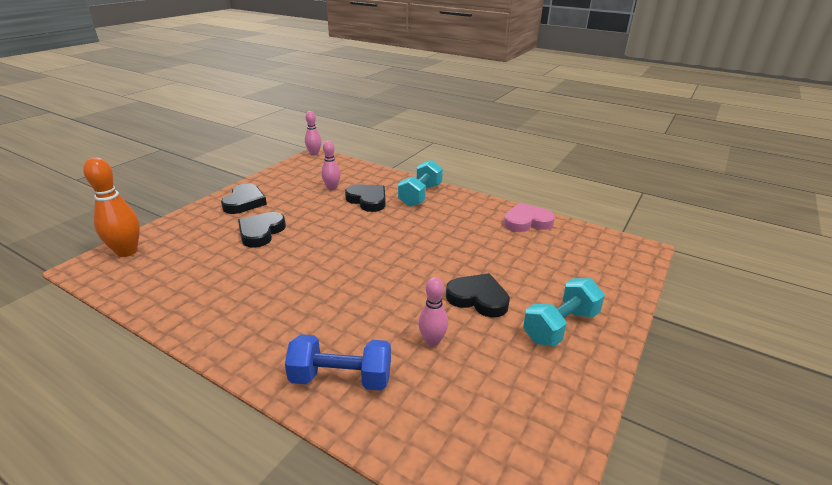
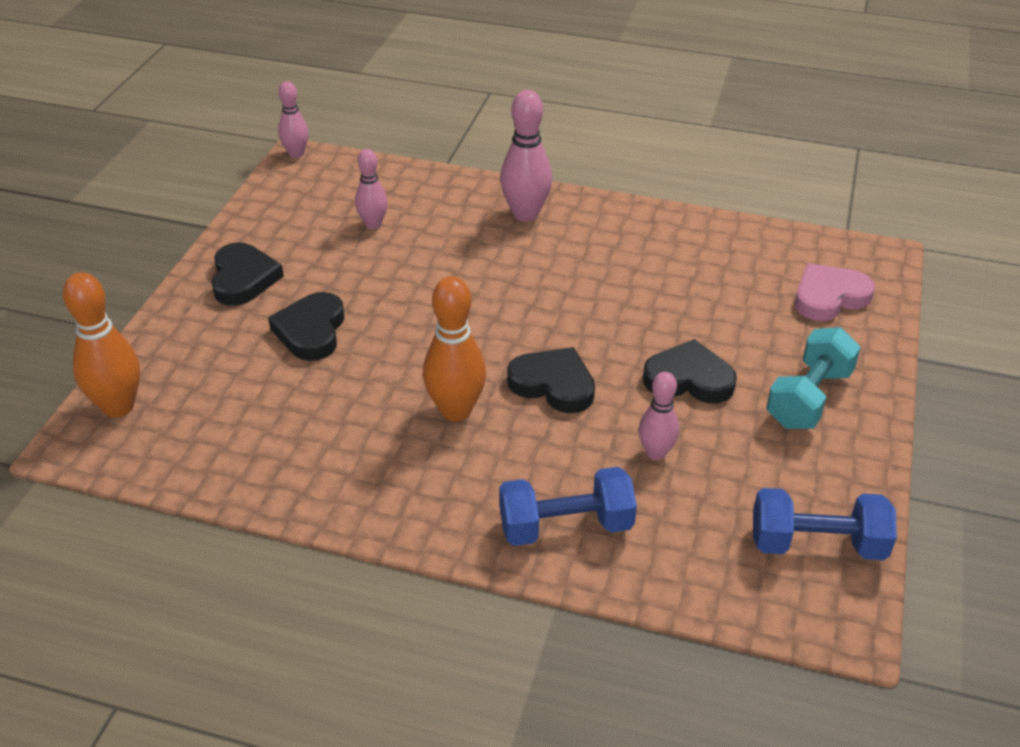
camera: 15 degrees left, 10 degrees up
(314, 289) = (455, 410): none -> orange bowling pin
(368, 200) = (446, 239): black heart -> black heart (553, 384)
(420, 195) = (525, 214): turquoise dumbbell -> pink bowling pin
(527, 222) = (708, 237): pink heart -> pink heart (829, 297)
(529, 437) = (817, 544): none -> blue dumbbell

